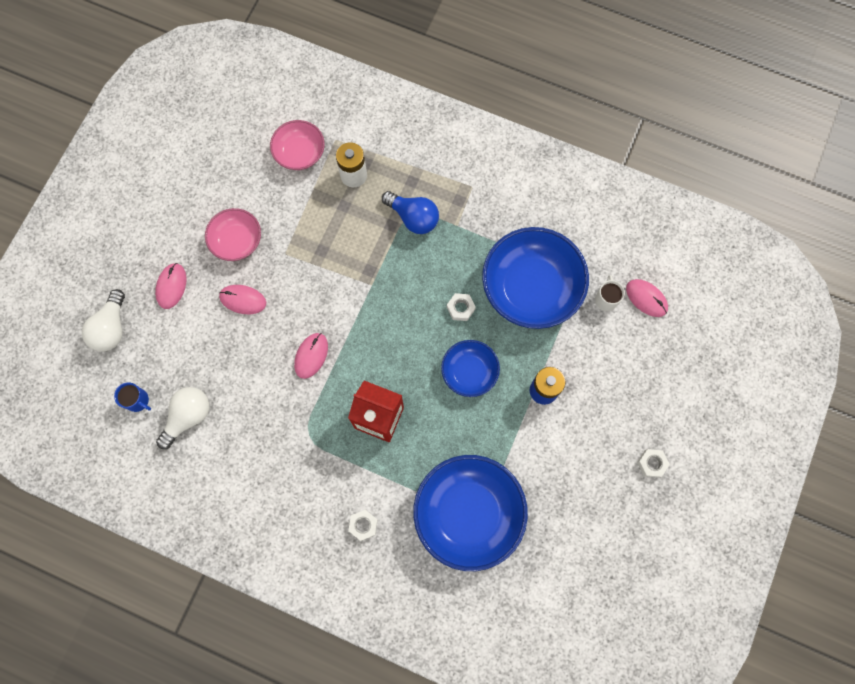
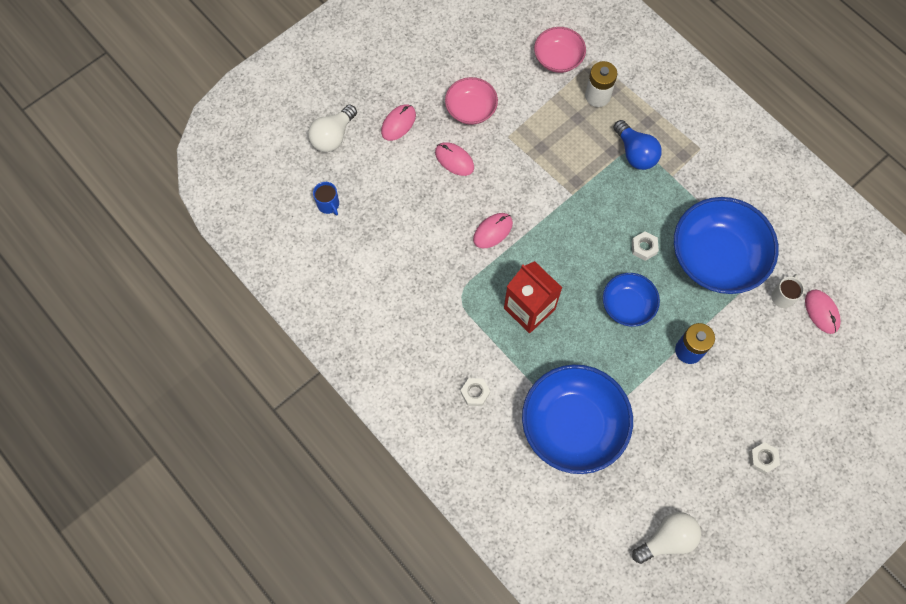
camera: 25 degrees right, 5 degrees down
(188, 417) = (364, 236): white light bulb -> white light bulb (667, 539)

